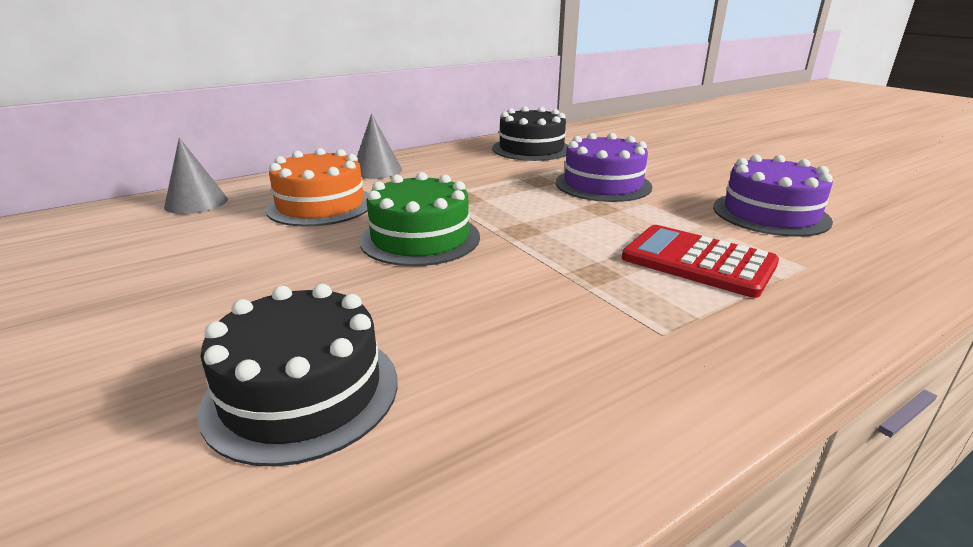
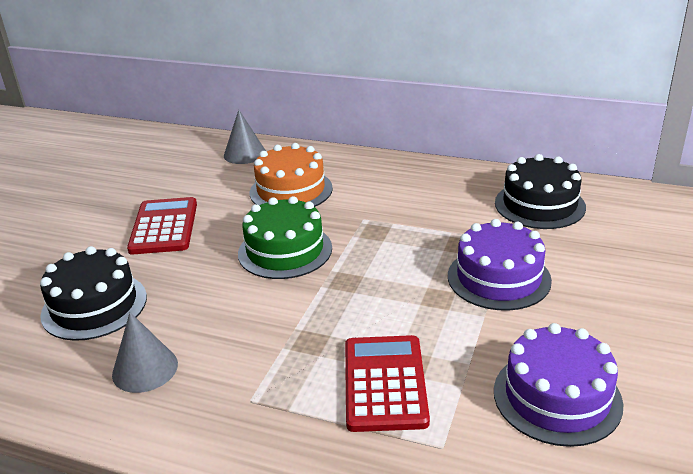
camera: 55 degrees right, 5 degrees up
(226, 284) = (164, 227): none -> red calculator
(377, 170) = (378, 172): grey cone -> grey cone (145, 369)

